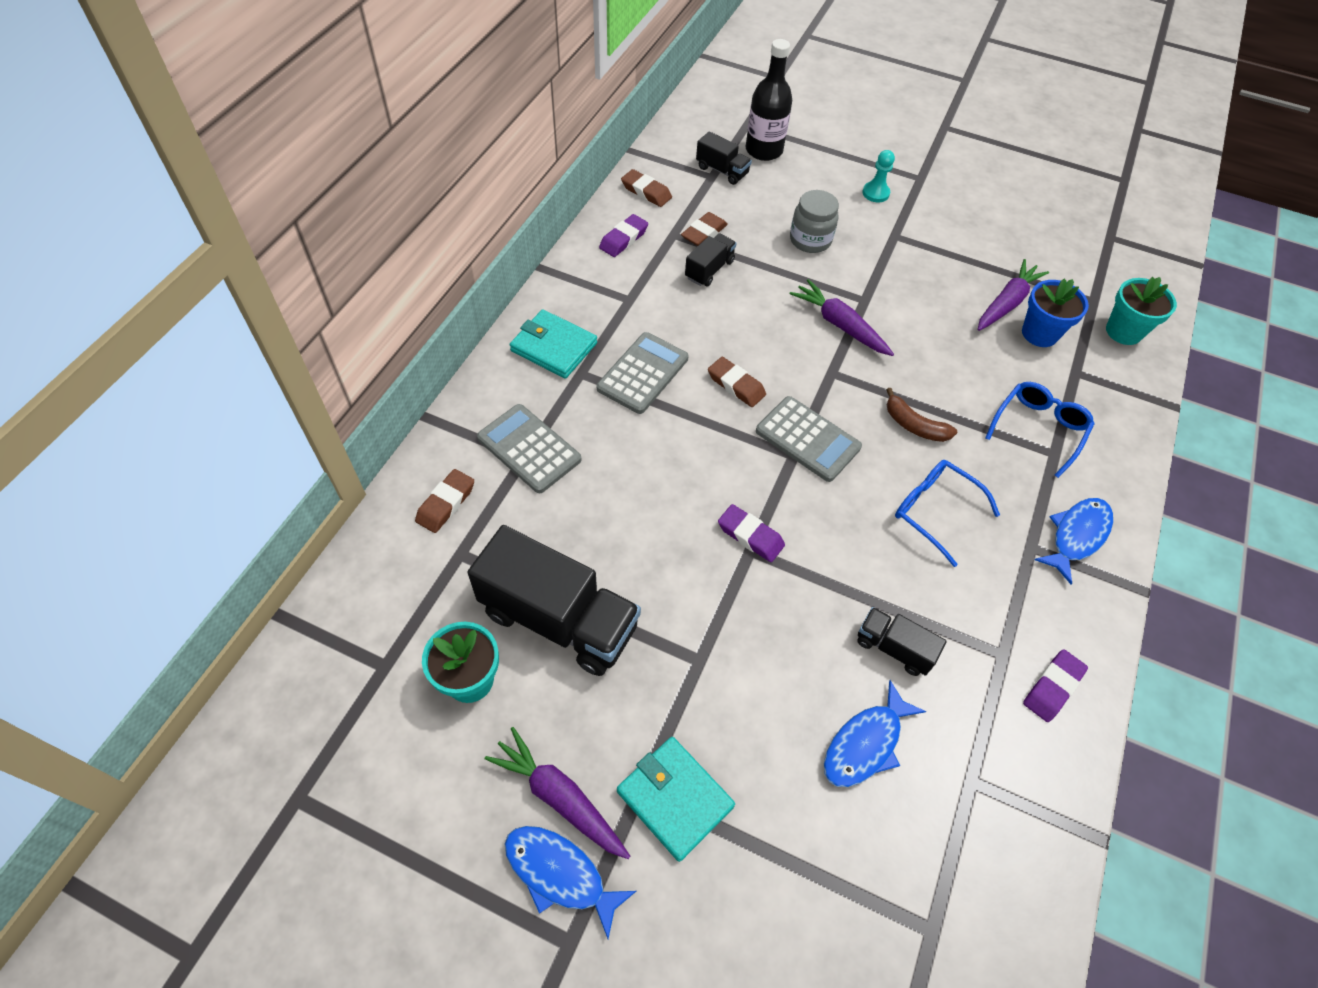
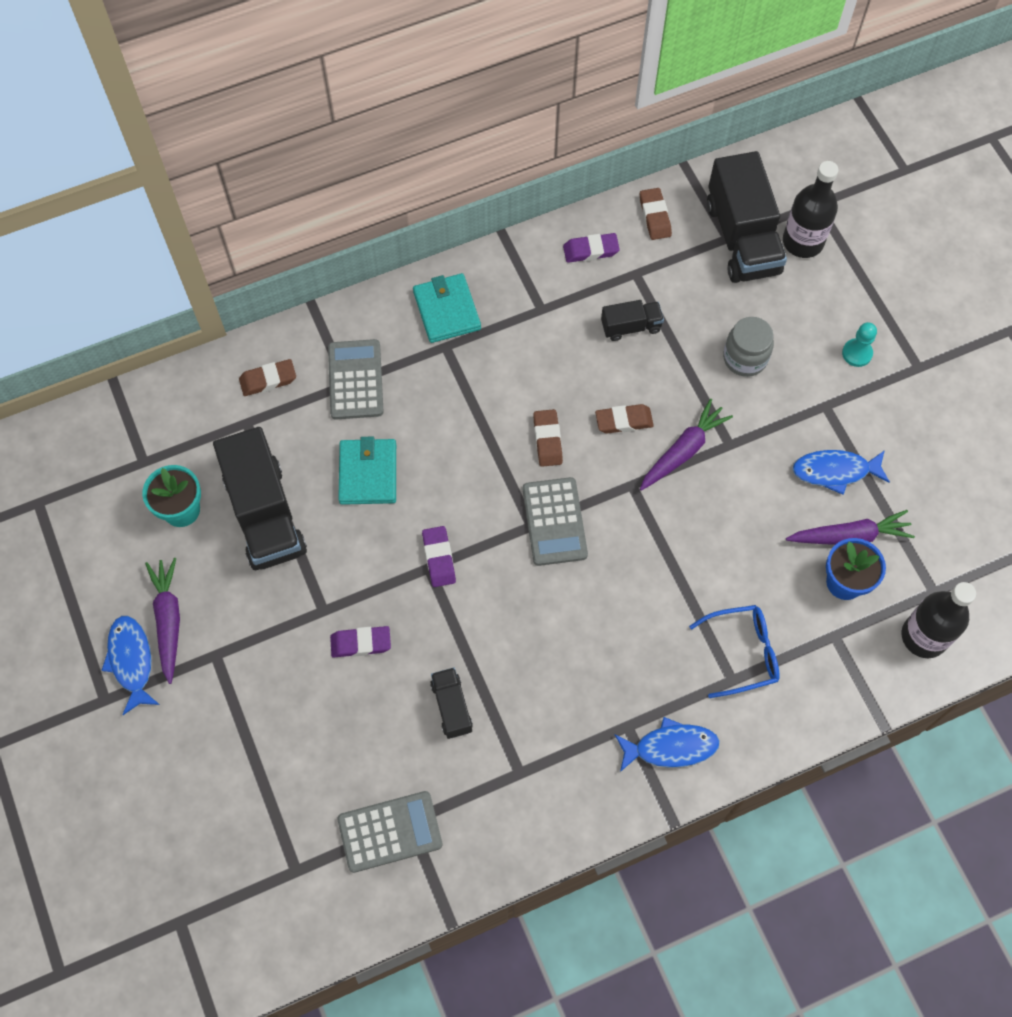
camera: 45 degrees right, 10 degrees up
(643, 373) = (489, 379): grey calculator -> grey calculator (390, 832)
(675, 799) = (228, 676): turquoise wallet -> turquoise wallet (368, 473)
(704, 233) = (662, 289): brown eraser -> brown eraser (624, 421)
(722, 171) = (742, 238): black truck -> black truck, size x2.04
(839, 325) = (683, 450): purple carrot -> purple carrot turned 45 degrees clockwise
(865, 743) = (369, 745): blue fish -> blue fish (835, 471)
(914, 425) = (647, 573): brown banana -> none
(934, 511) = (586, 645): blue glasses -> none
(1052, 687) = (527, 819): purple eraser -> purple eraser (361, 643)
(1123, 331) = (924, 636): turquoise flower pot -> black bottle

